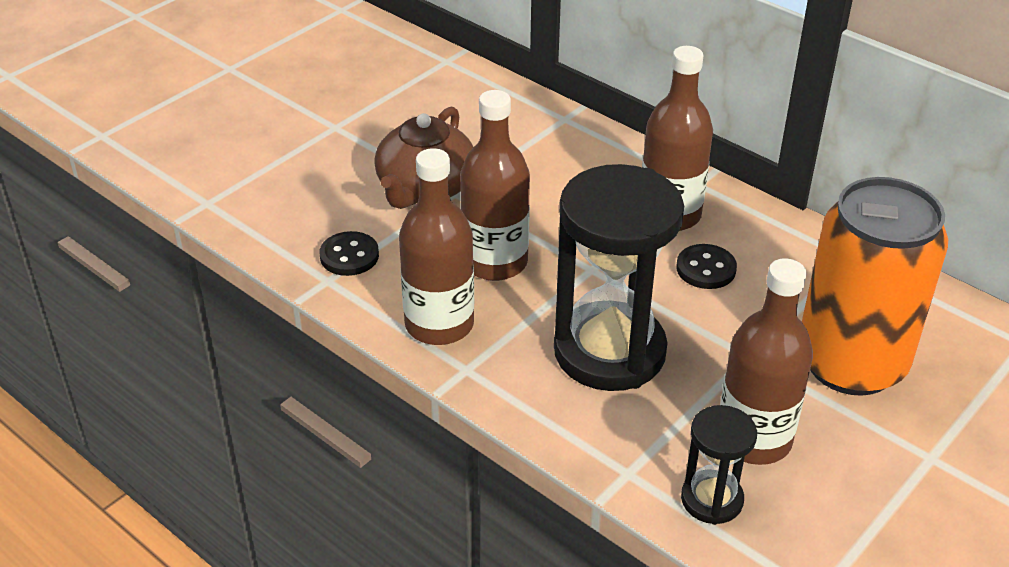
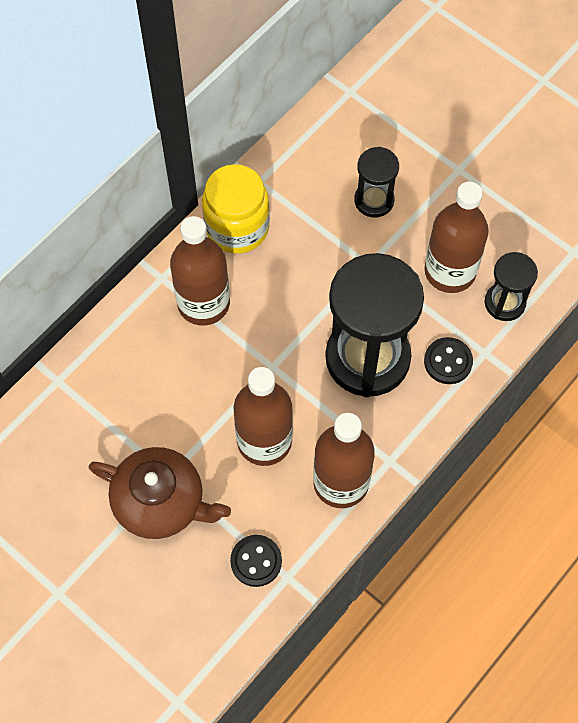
camera: 90 degrees left, 25 degrees up
(706, 269) = (272, 283): black button -> black button (448, 361)
(778, 240) = (237, 227): none -> yellow jar
(851, 363) = (374, 200): orange can -> black hourglass

